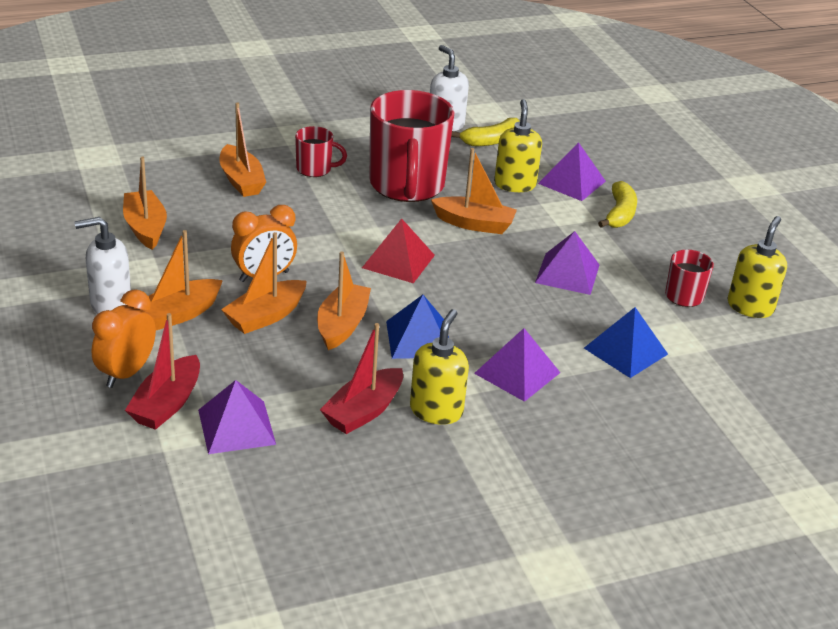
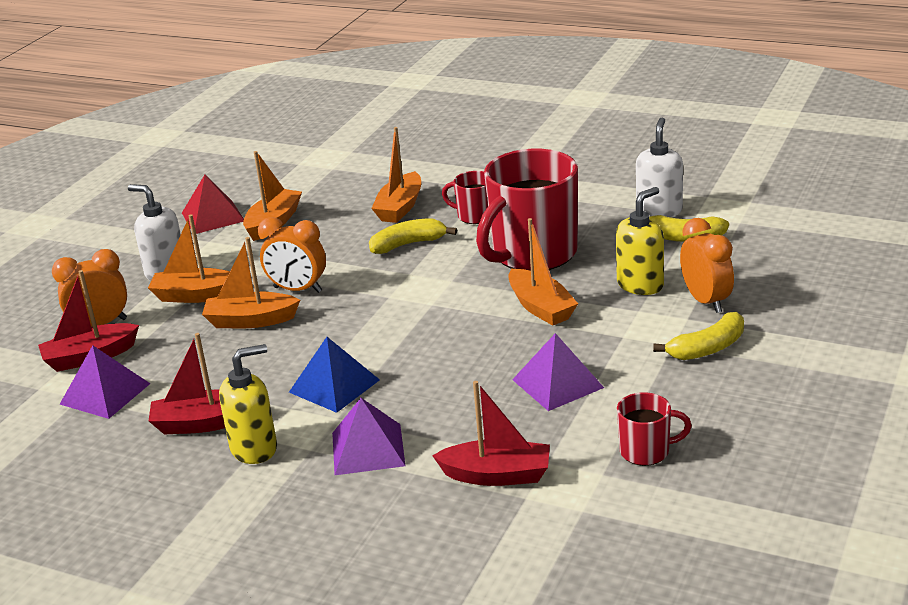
camera: 50 degrees right, 5 degrees down
(297, 209) = (408, 244): none -> yellow banana
(315, 169) = (474, 216): red mug -> red mug turned 150 degrees clockwise
(342, 325) = (294, 350): orange boat -> none
(398, 261) = (421, 316): red pyramid -> red pyramid (213, 217)
(572, 182) = (706, 301): purple pyramid -> orange clock
(625, 351) = (497, 475): blue pyramid -> red boat
(750, 307) = (703, 492): yellow soap dispenser -> none

